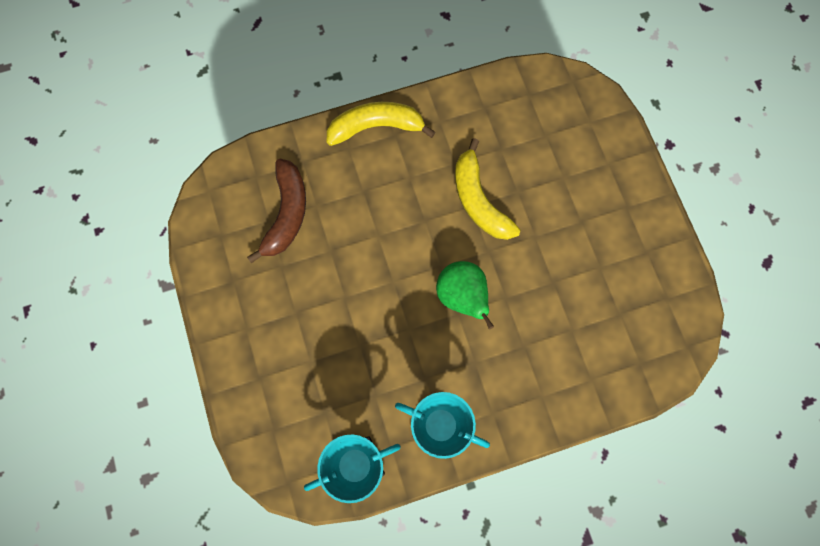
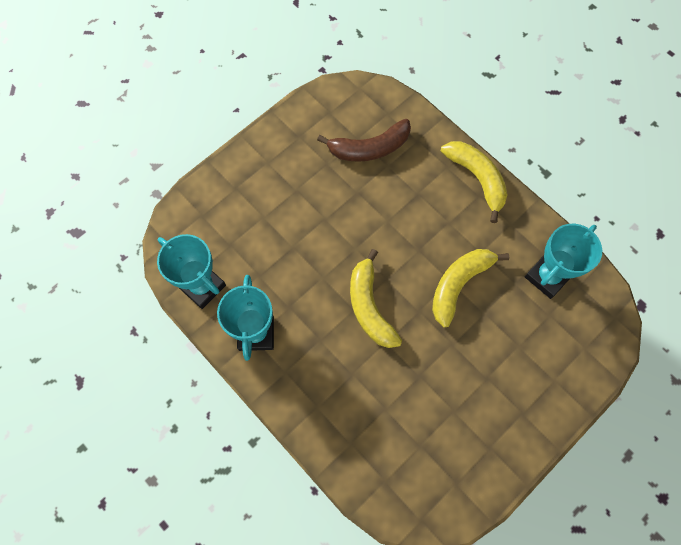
camera: 65 degrees right, 5 degrees down
(462, 296) = (370, 306): green pear -> yellow banana
(508, 117) = (547, 276): none -> turquoise trophy

